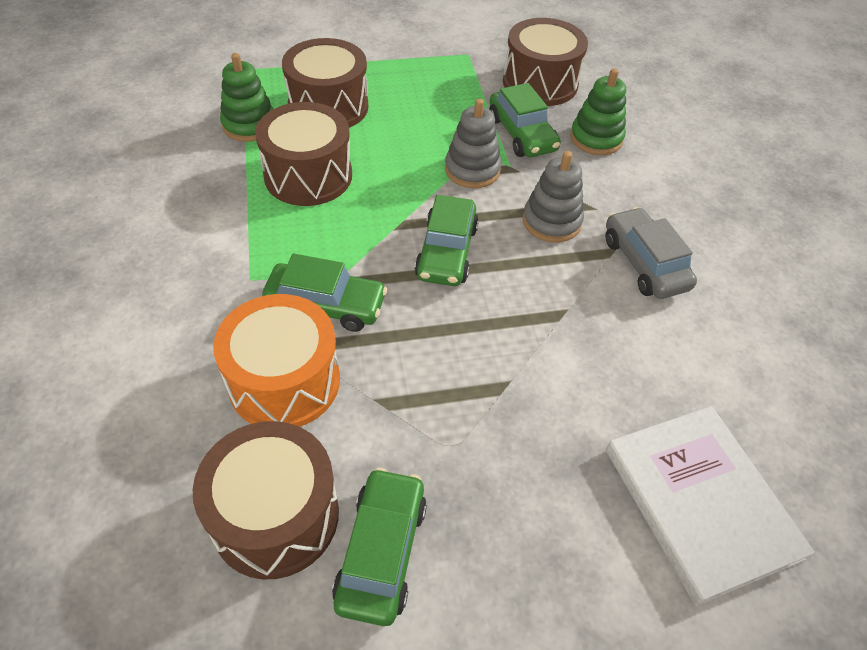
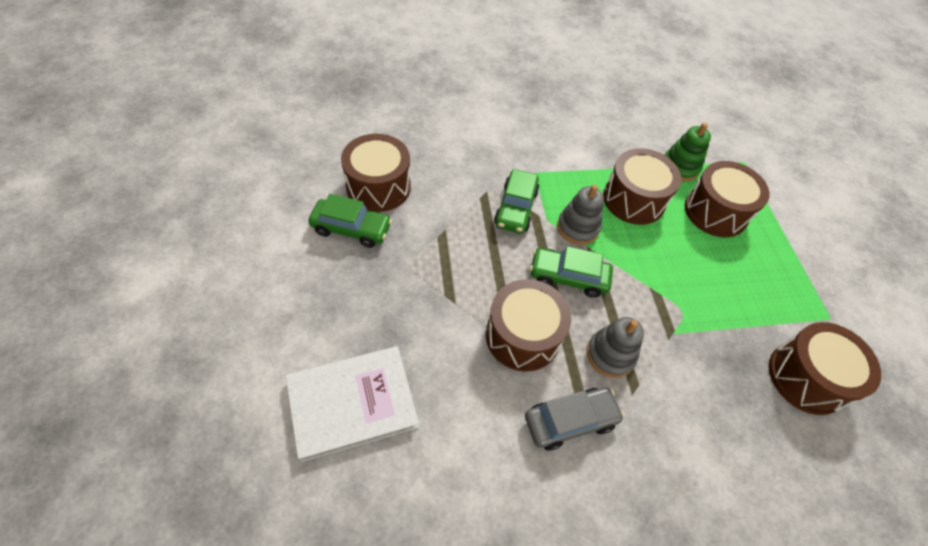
camera: 90 degrees right, 5 degrees up
(284, 381) = (459, 189): orange drum -> none
(472, 170) = (662, 303): grey stacking toy -> grey stacking toy (578, 228)
(522, 134) = (720, 348): green car -> none
(546, 303) = (522, 336): none -> brown drum
(596, 138) = (732, 415): green stacking toy -> none

